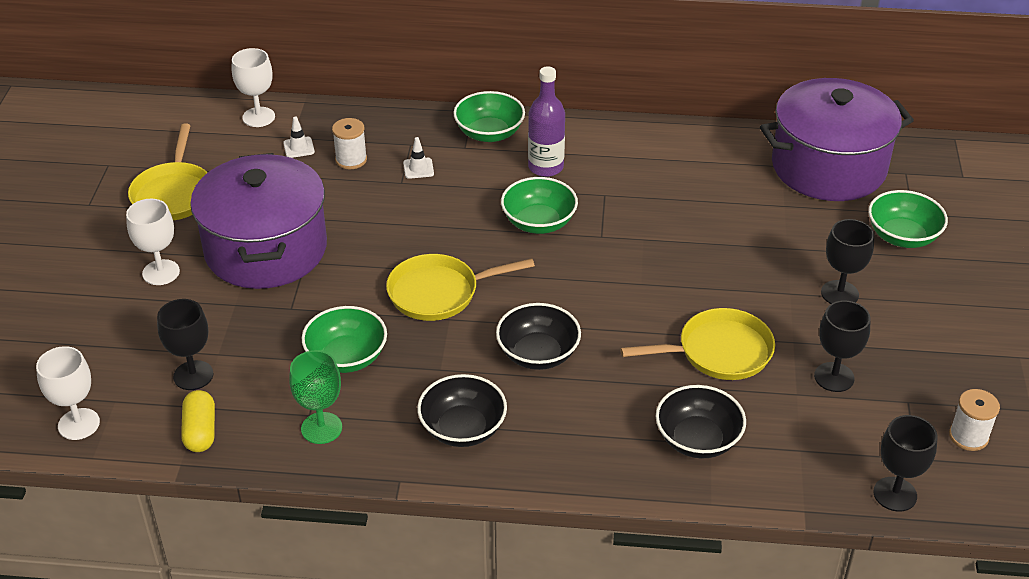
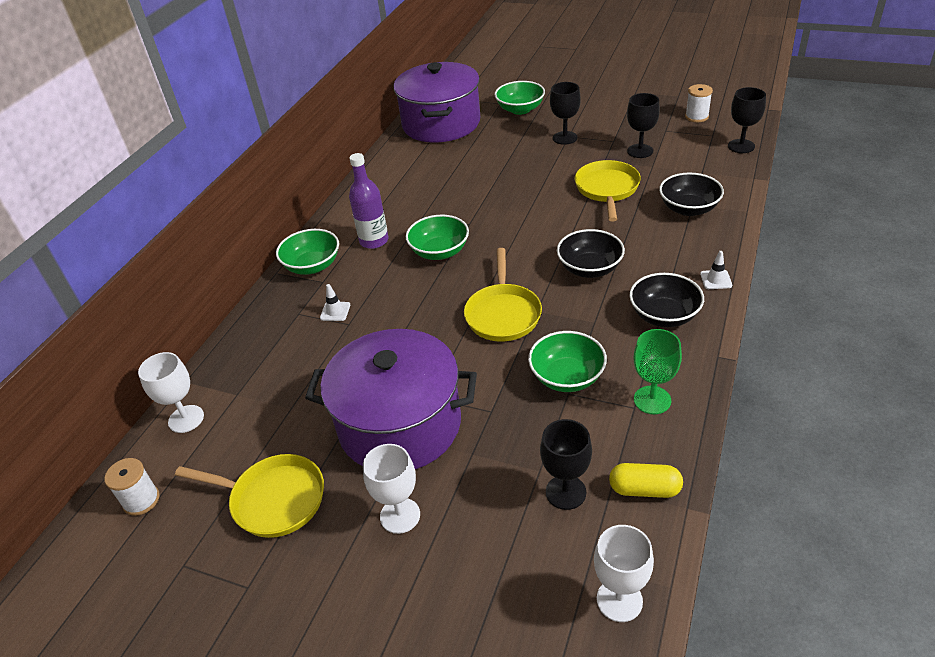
camera: 70 degrees left, 0 degrees up
(299, 147) = (256, 390): white traffic cone -> white traffic cone (716, 280)
(351, 160) = (297, 354): white spool -> white spool (141, 500)

